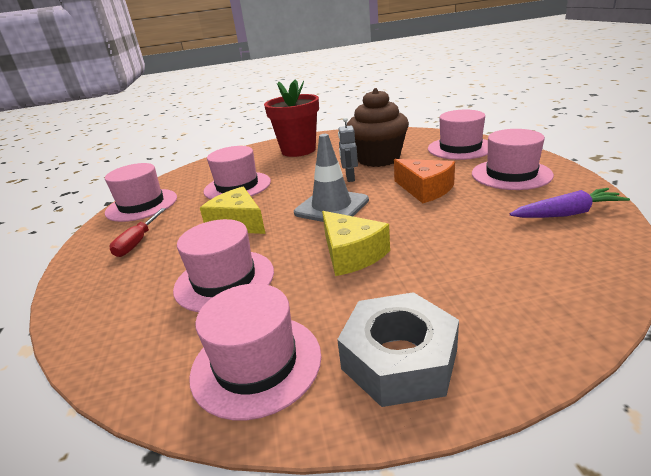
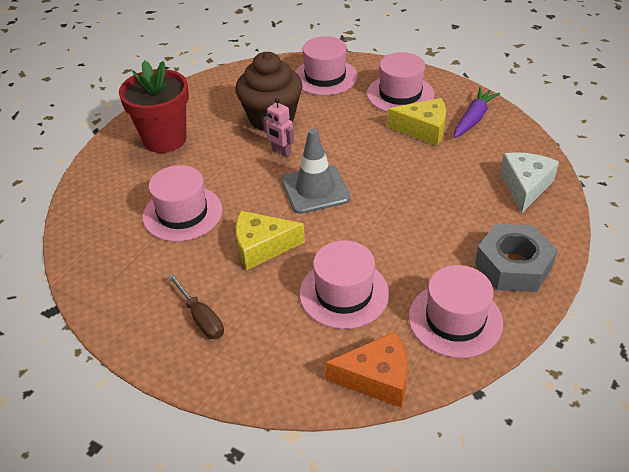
camera: 50 degrees left, 15 degrees up
(138, 242) = (201, 318): red screwdriver -> brown screwdriver
(142, 205) = (112, 288): pink hat -> none
(350, 178) = (281, 152): grey robot -> pink robot
(351, 254) = (395, 221): yellow cheese -> yellow cheese (423, 129)
(425, 189) = (361, 137): orange cheese -> orange cheese (376, 378)
(542, 294) = (525, 186): none -> white cheese

